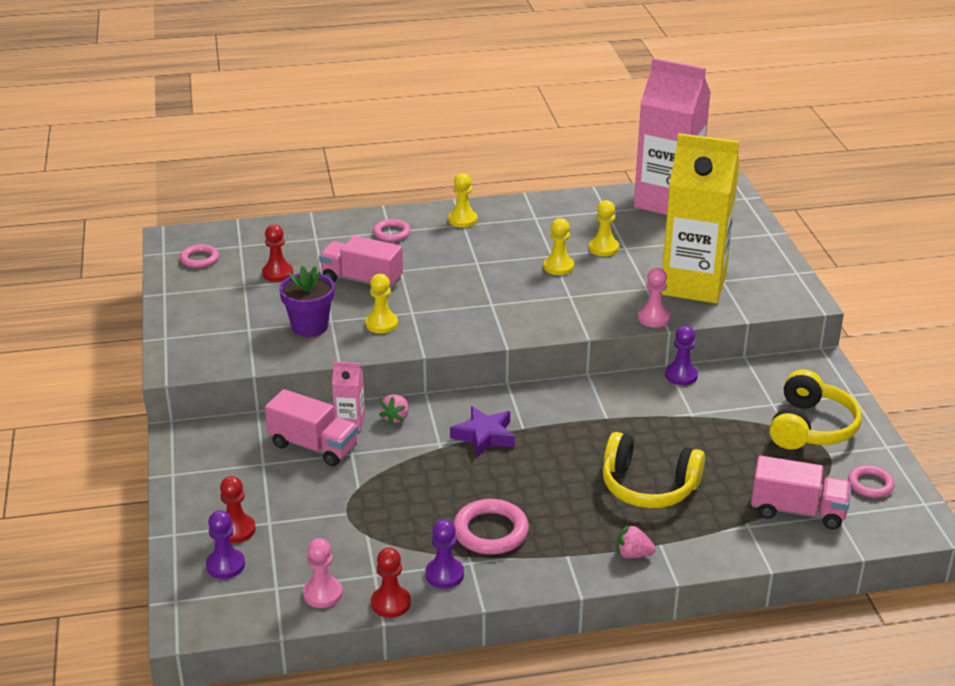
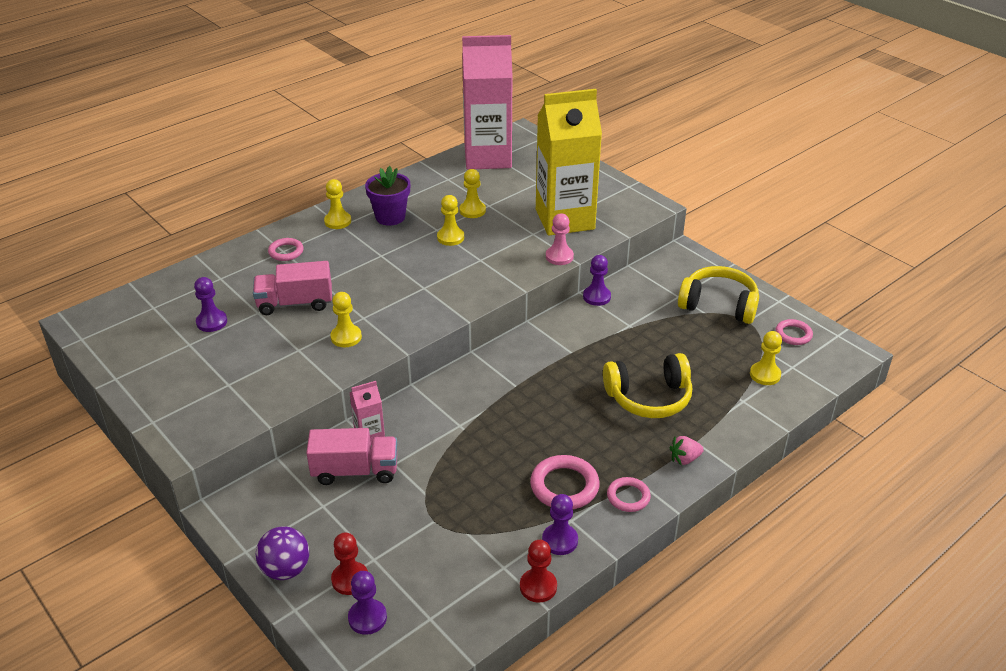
camera: 30 degrees left, 5 degrees up
(192, 501) = (286, 569): none -> purple ball
(199, 259) = (123, 333): pink ring -> pink ring (628, 497)
(277, 273) = (212, 322): red pawn -> purple pawn
(310, 326) = (283, 362): purple flower pot -> purple flower pot (390, 217)
(322, 593) = (475, 605): pink pawn -> none
(396, 418) = (405, 417): pink strawberry -> none
(484, 436) = (491, 404): purple star -> none
(797, 511) = (765, 375): pink truck -> yellow pawn
(810, 427) = (718, 305): yellow headphones -> yellow headphones turned 60 degrees counterclockwise

